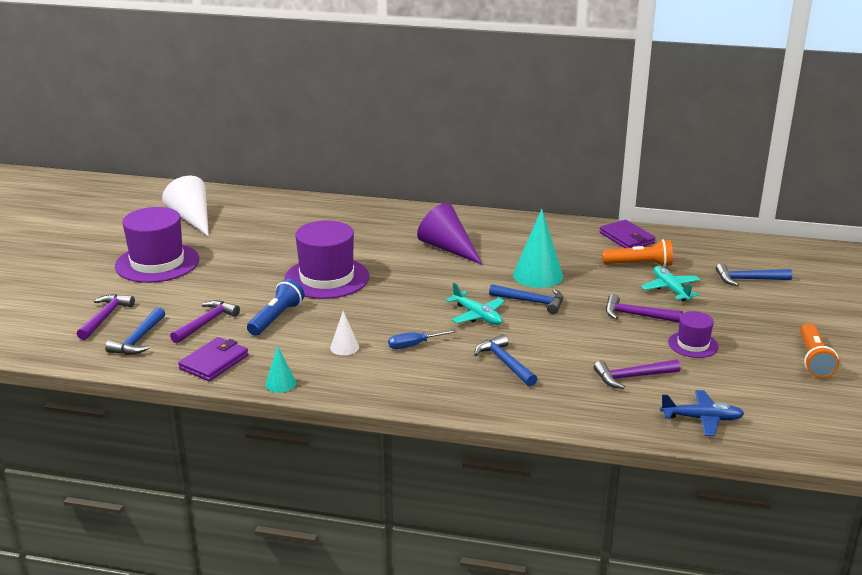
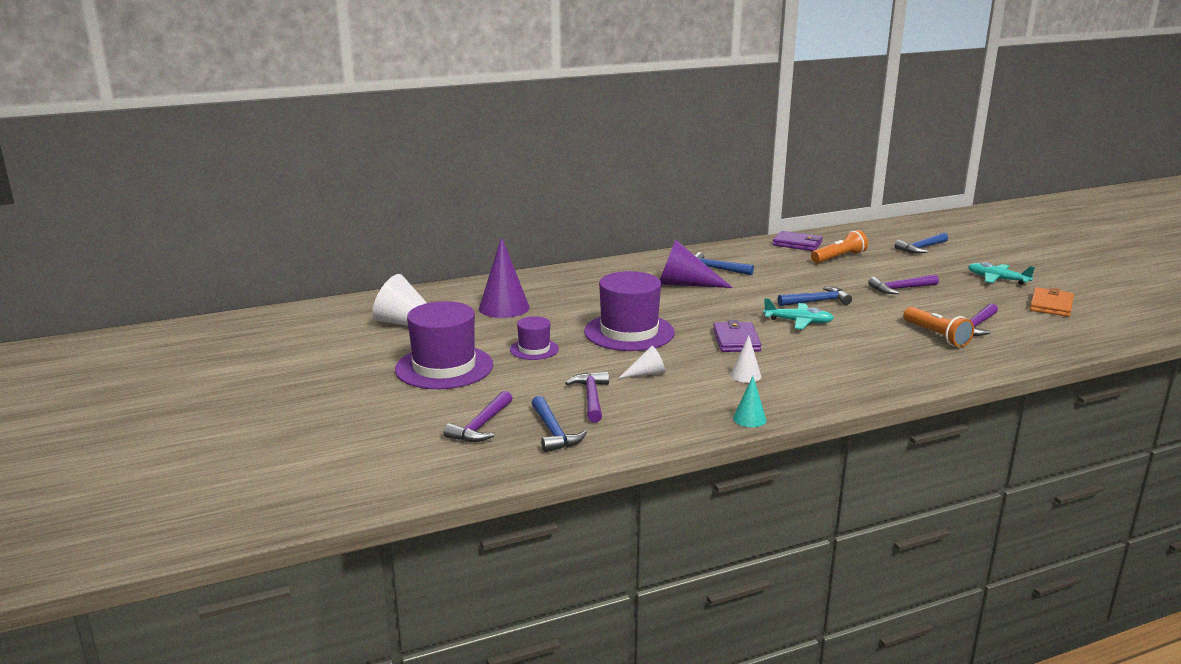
camera: 35 degrees left, 5 degrees down
(105, 317) = (481, 426): purple hammer -> purple hammer turned 135 degrees counterclockwise
(214, 362) = (661, 424): purple wallet -> purple wallet (736, 340)
(276, 226) = (504, 307): none -> purple cone
(276, 318) = (646, 374): blue flashlight -> white cone
(413, 345) = (794, 356): blue screwdriver -> none
(504, 363) = (880, 346): blue hammer -> blue hammer (715, 269)
(538, 275) = (786, 283): turquoise cone -> none
(670, 289) = (888, 267): turquoise plane -> turquoise plane (997, 279)
(693, 344) = (968, 295): purple hat -> purple hat (534, 349)
(702, 419) = (1061, 336): blue plane -> none
(762, 384) = (1051, 305): none -> orange wallet
(813, 360) = (1048, 282): orange flashlight -> orange flashlight (936, 336)

